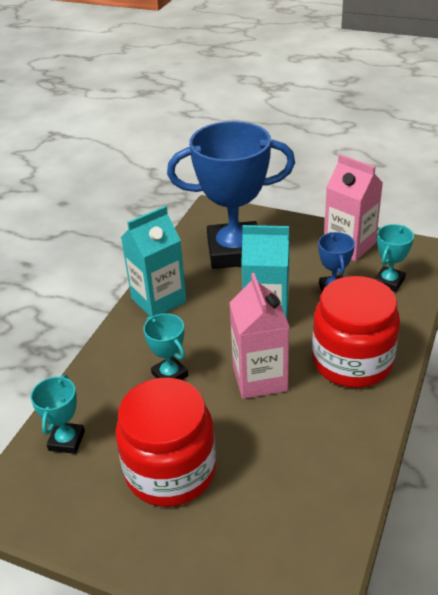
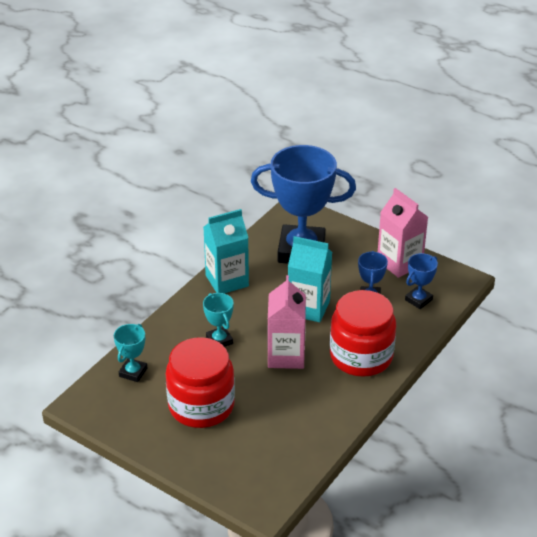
camera: 10 degrees right, 0 degrees up
(389, 282) = (418, 300): turquoise trophy -> blue trophy

